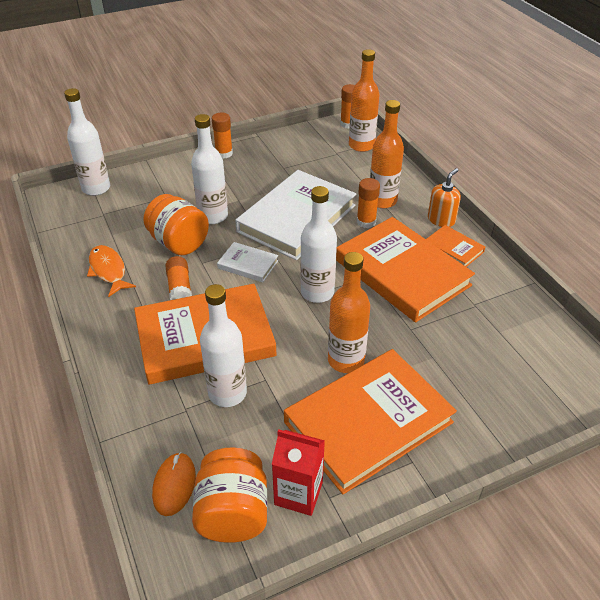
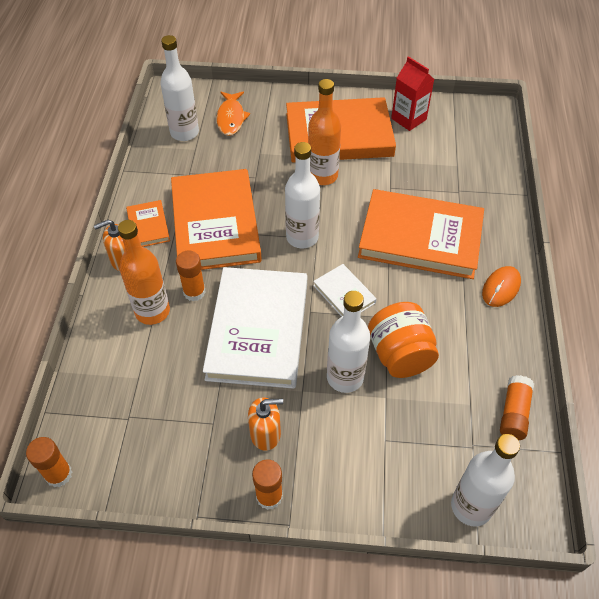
camera: 150 degrees left, 10 degrees up
(108, 270) = (486, 350): orange fish -> orange fish (231, 118)
(174, 485) = (483, 151): orange mouse -> orange mouse (501, 288)
(180, 288) = (422, 295): orange glue stick -> orange glue stick (513, 413)
(227, 393) = (423, 189): white bottle -> white bottle (184, 132)
(233, 513) = (452, 125): orange jar -> none
(246, 174) = (265, 434): none -> orange soap dispenser
(297, 218) = (258, 330): white book -> white book turned 60 degrees counterclockwise
(361, 145) = (86, 416): orange bottle -> none

